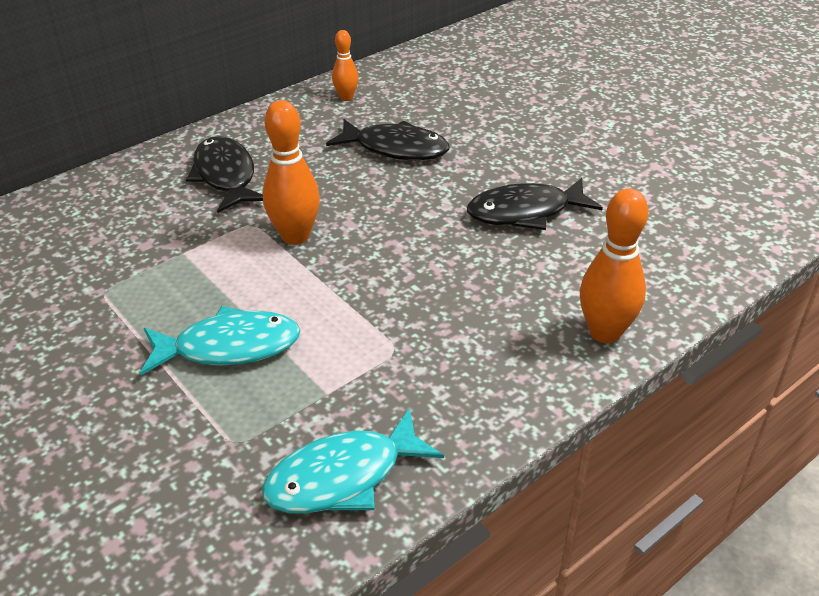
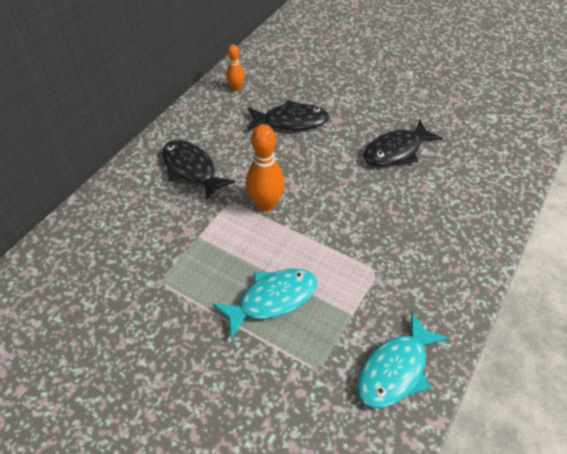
camera: 20 degrees left, 10 degrees up
(605, 332) = (486, 224): orange bowling pin -> none

